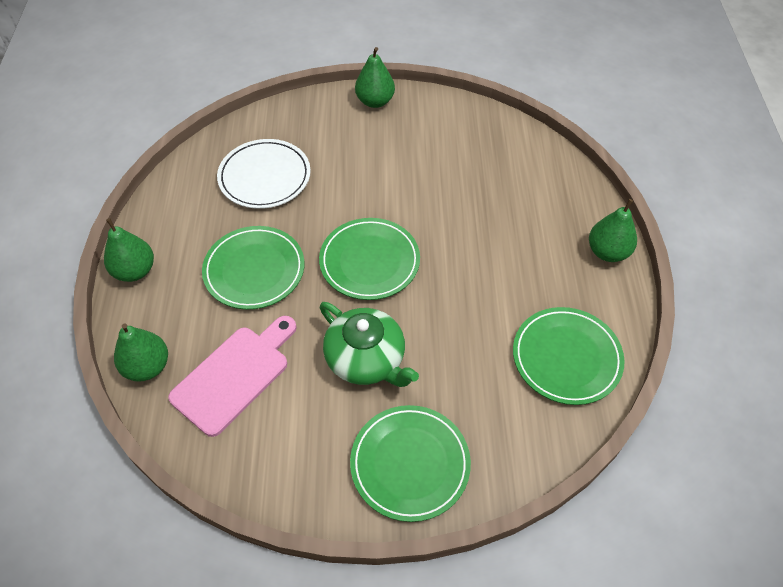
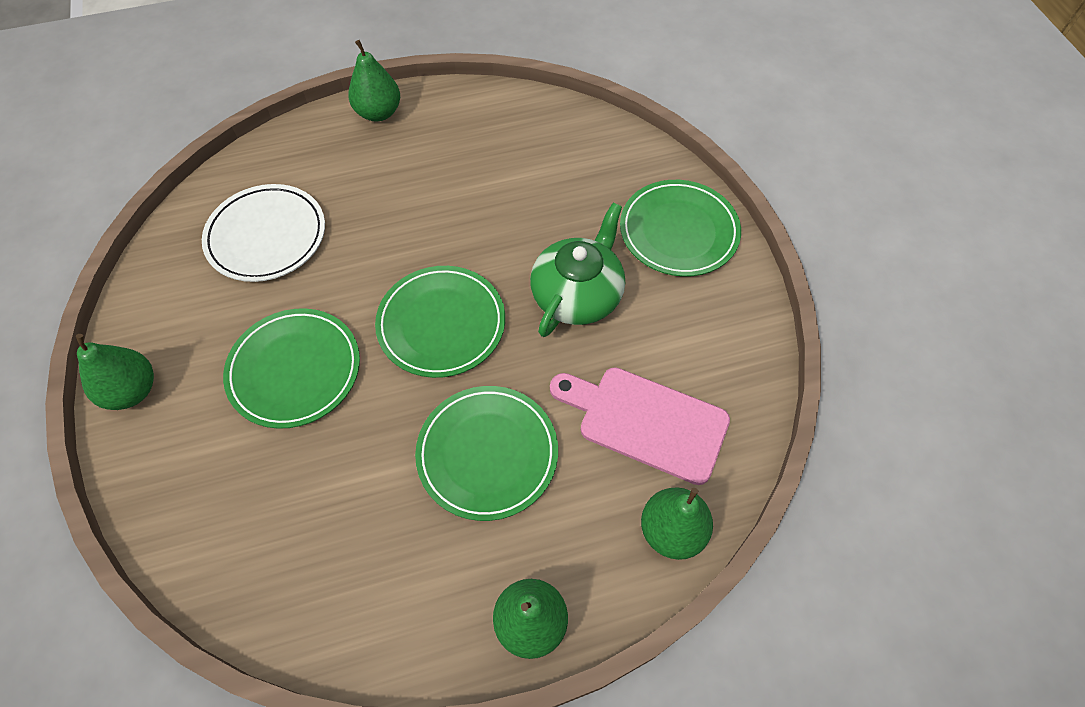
camera: 105 degrees left, 5 degrees up
(264, 177) = (312, 500): white plate -> white plate (266, 236)
(566, 357) = (520, 132): green plate -> green plate (295, 370)

